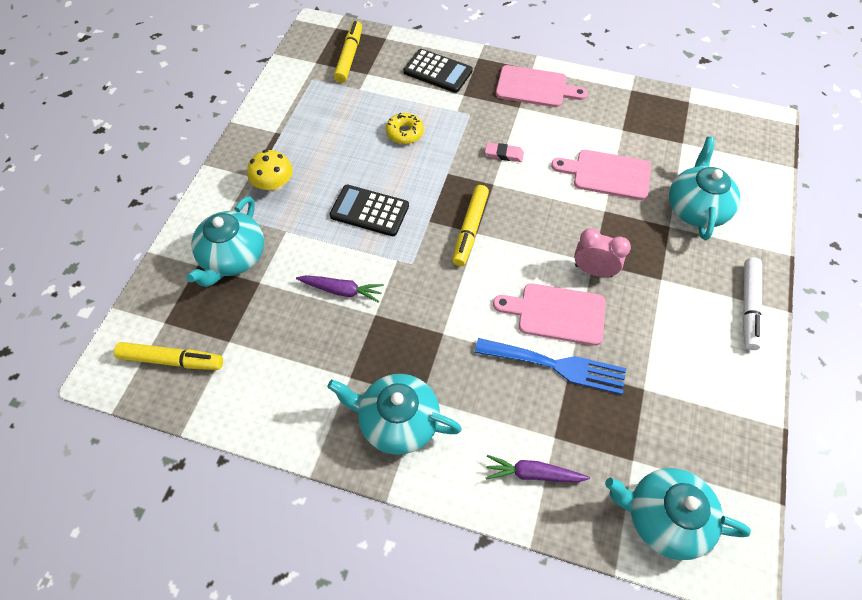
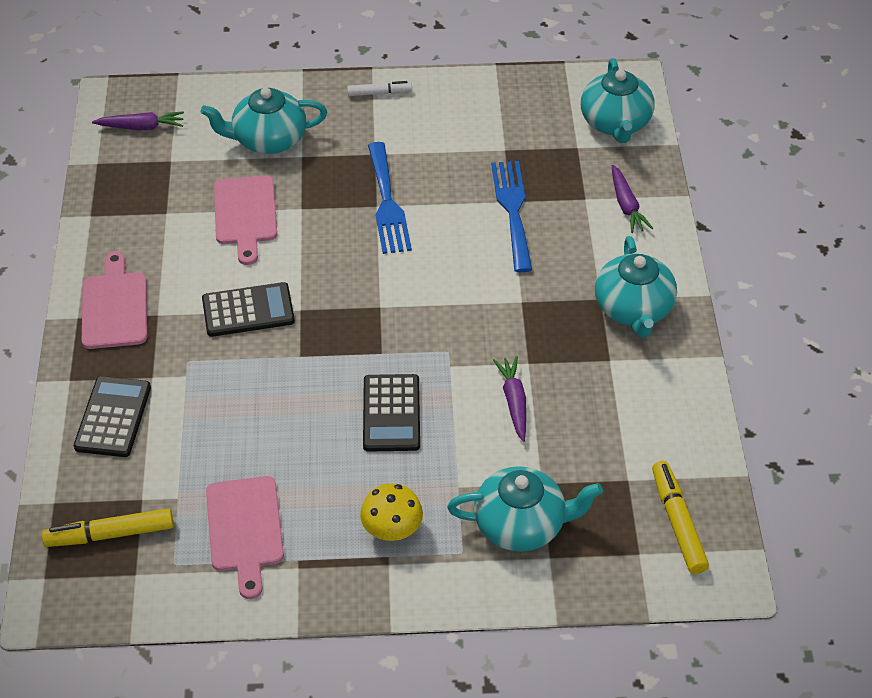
camera: 110 degrees left, 10 degrees down
(404, 133) = (246, 419): yellow donut -> none
(470, 229) = (377, 313): yellow marker -> none
(504, 154) = (248, 310): pink eraser -> black calculator
(556, 313) = (454, 221): pink cutting board -> pink cutting board (244, 529)
(593, 270) = (387, 203): pink clock -> blue fork
(727, 133) = (141, 127): none -> purple carrot
(748, 307) = (379, 93): white marker -> white marker, size x0.64

